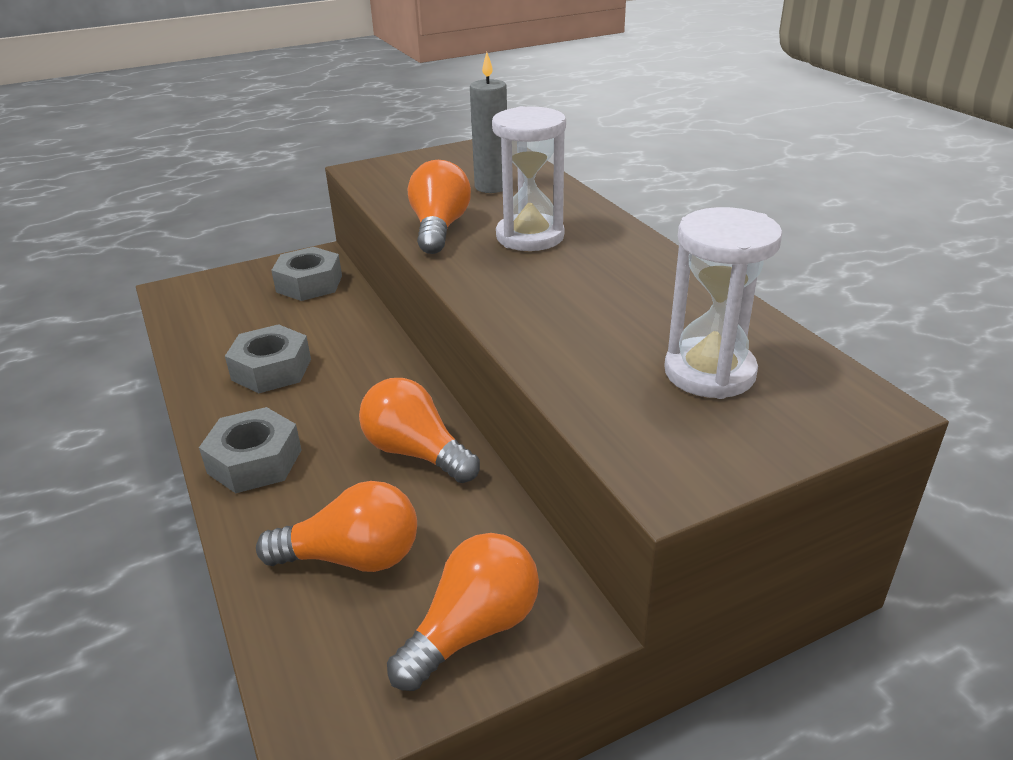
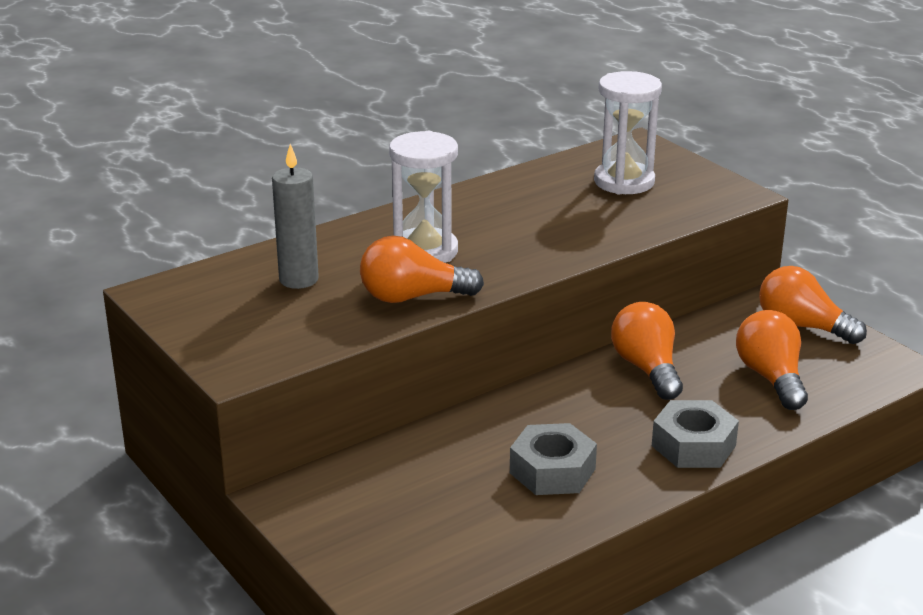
camera: 100 degrees left, 5 degrees down
(309, 284) = (359, 487): grey nut -> none
(416, 452) = (647, 369): orange light bulb -> orange light bulb turned 135 degrees clockwise

